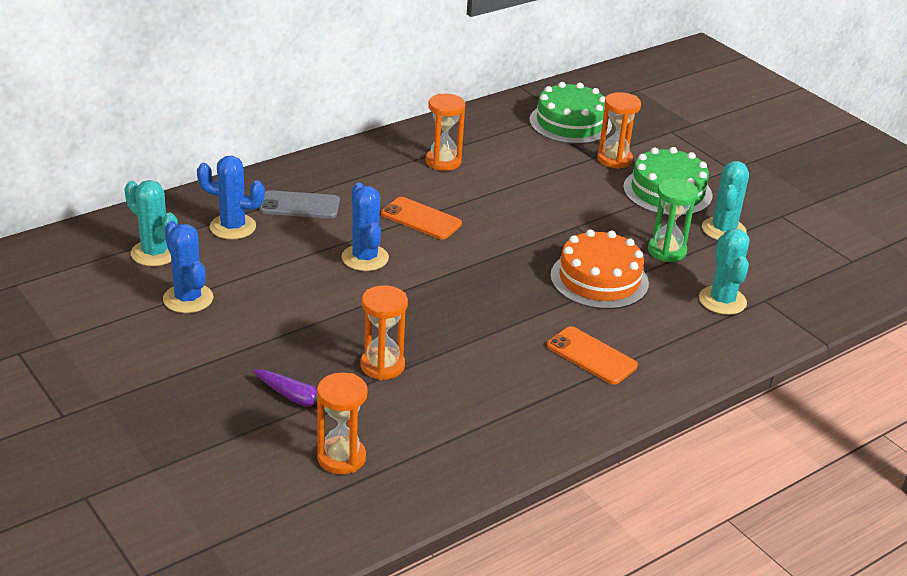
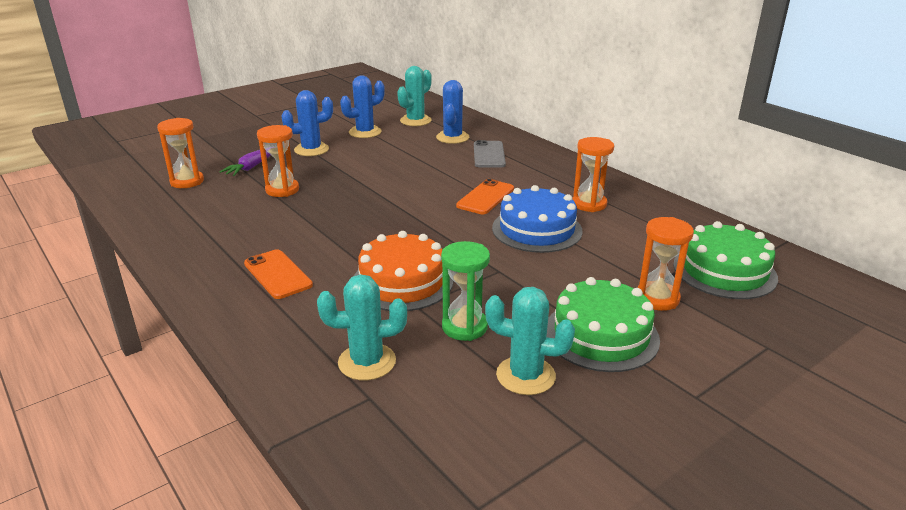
camera: 90 degrees right, 5 degrees down
(365, 258) = (421, 179): blue cactus -> blue cactus (311, 149)
(497, 197) = (537, 229): none -> blue cake
(591, 356) = (278, 274): orange phone -> orange phone turned 75 degrees counterclockwise

